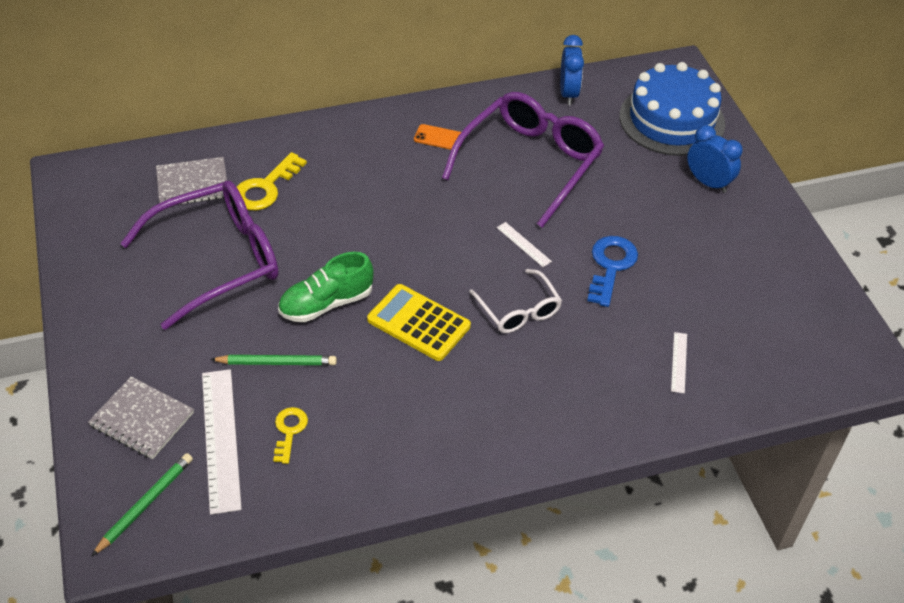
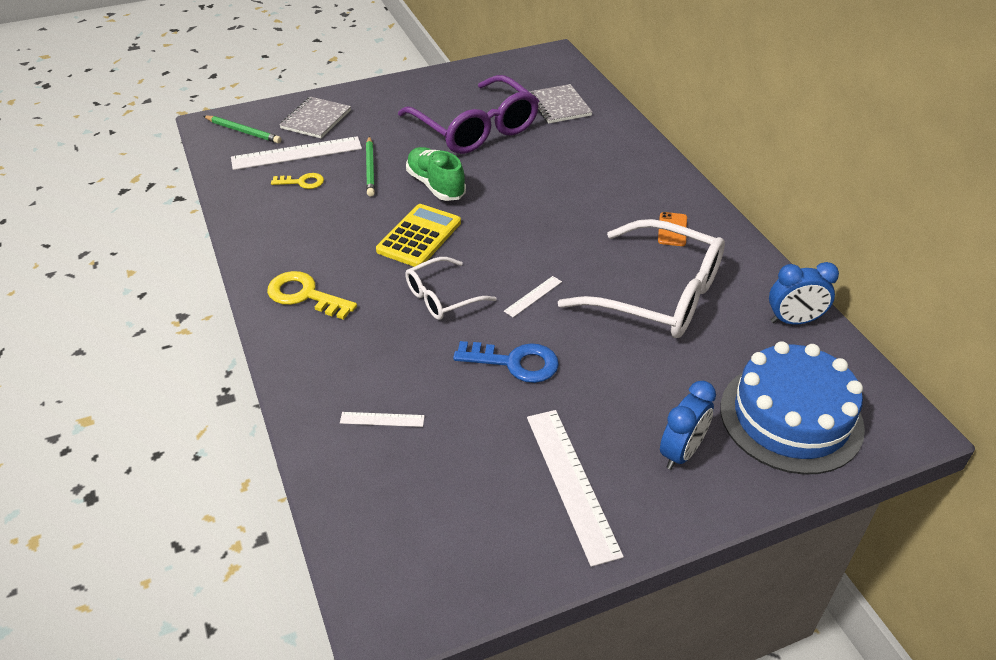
camera: 85 degrees right, 5 degrees down
(265, 188) = (565, 140): yellow key -> yellow key (305, 295)
(531, 162) = (659, 295): purple glasses -> white glasses
(741, 247) = (572, 483): none -> white ruler

